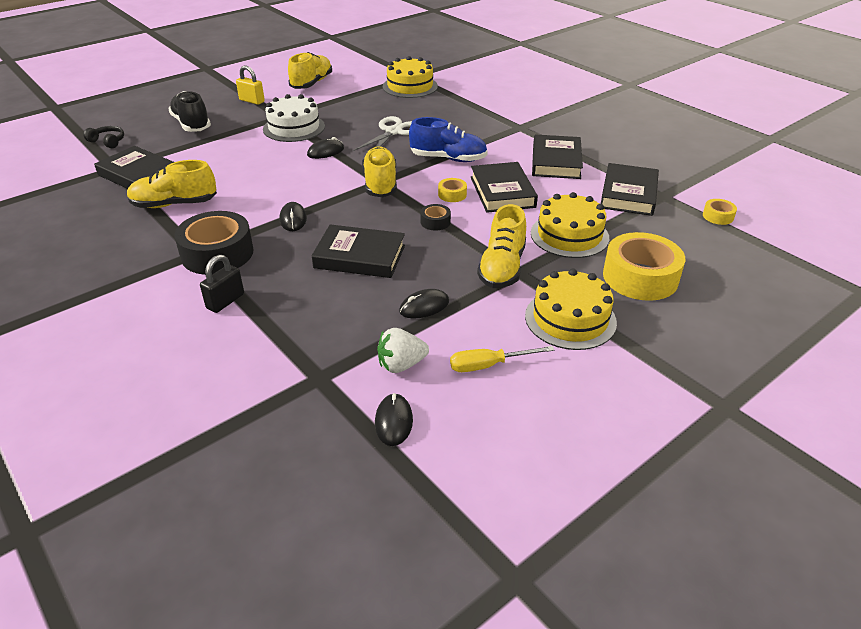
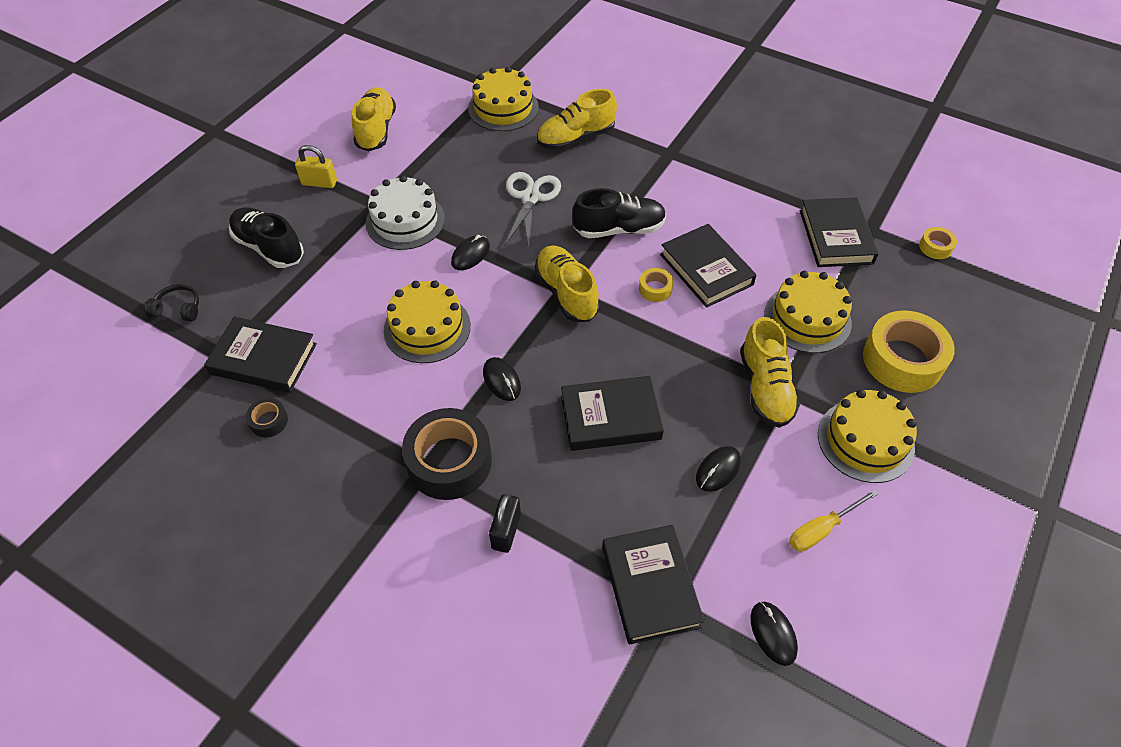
camera: 20 degrees left, 15 degrees up
(174, 204) = (344, 396): yellow shoe -> yellow shoe (576, 138)
(262, 182) = (427, 328): none -> yellow cake
(401, 365) = (739, 558): white strawberry -> none
(435, 222) = (661, 338): black tape -> black tape (269, 421)
(448, 158) = (619, 229): blue shoe -> black shoe
(556, 161) = (738, 203): black book -> black book (650, 586)

